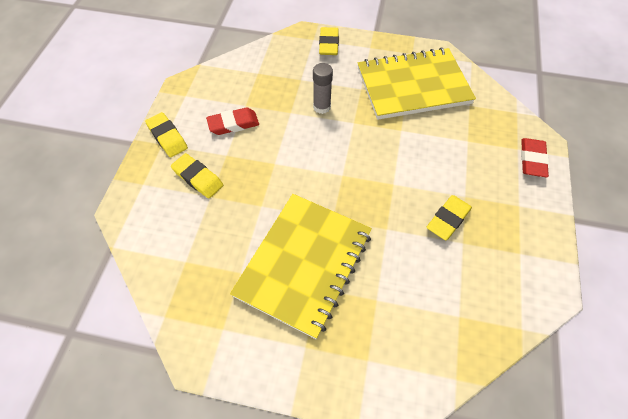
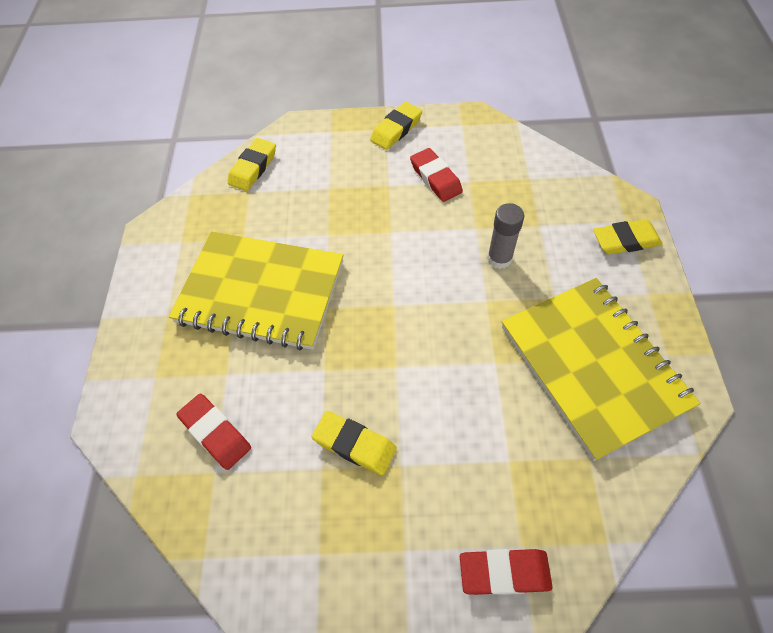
camera: 80 degrees right, 0 degrees up
(198, 178) = (350, 170): yellow eraser -> yellow eraser (253, 168)
(427, 312) = (215, 433): none -> red eraser

